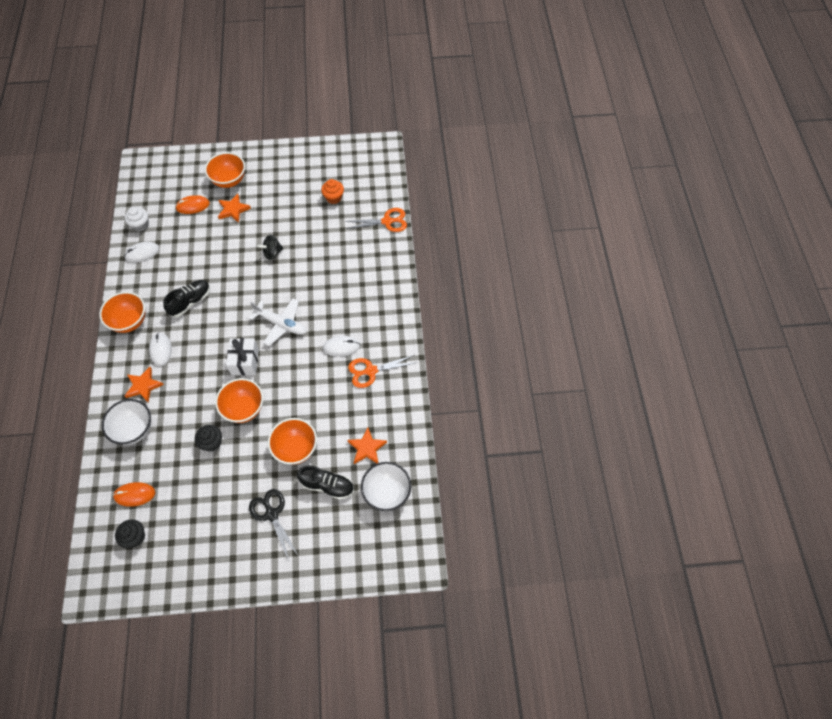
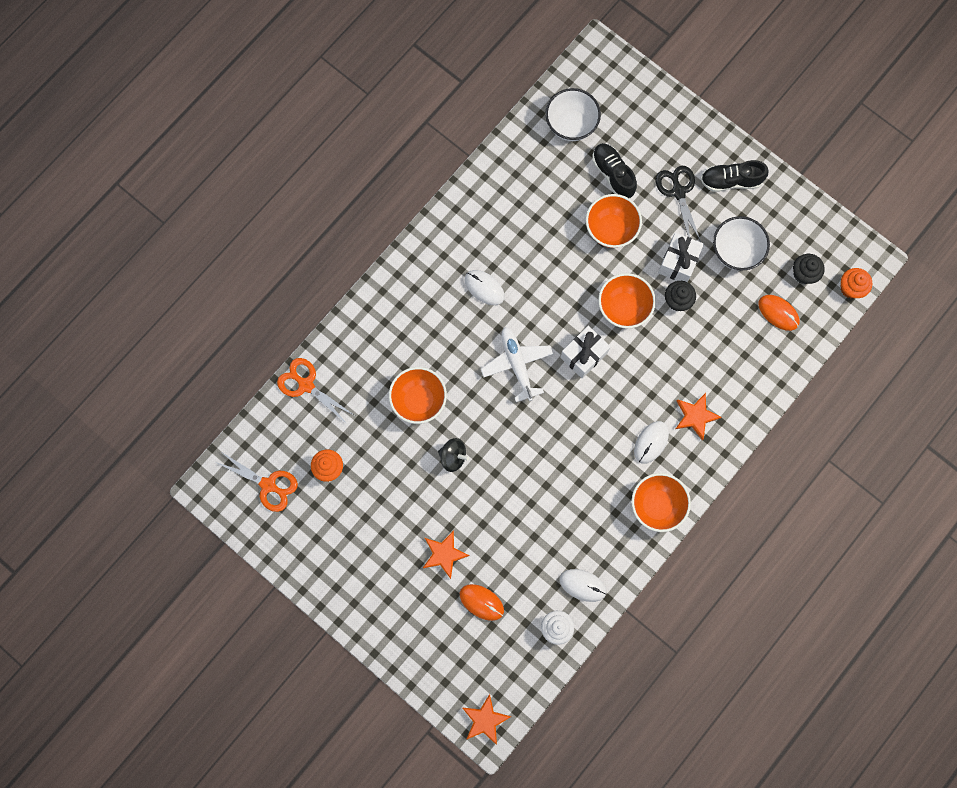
camera: 135 degrees left, 15 degrees up
(92, 558) = (850, 288): none -> orange cupcake
(134, 429) = (735, 377): white bowl -> white bowl (735, 251)
(190, 302) = (581, 473): black shoe -> black shoe (731, 181)
(229, 180) = (414, 601): orange bowl -> orange bowl (419, 400)
(232, 467) = (678, 262): none -> white gift
(271, 514) = (678, 192): black scissors -> black scissors turned 150 degrees clockwise
(367, 448) = (551, 175): orange star -> orange star (485, 720)
(371, 371) = (481, 240): orange scissors -> orange scissors (268, 485)

